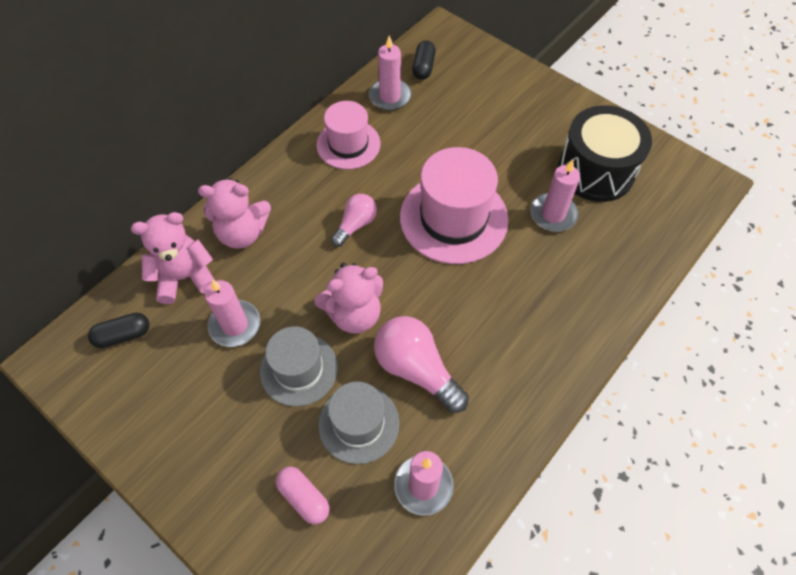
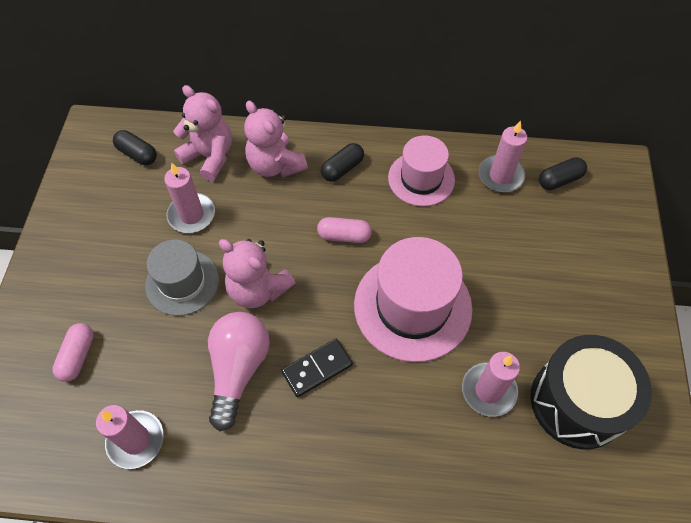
camera: 55 degrees right, 0 degrees up
(291, 188) = (342, 168): none -> black capsule
(355, 225) = (344, 236): pink light bulb -> pink capsule
(359, 423) = (162, 356): grey hat -> none
(457, 312) = (317, 368): none -> black domino

